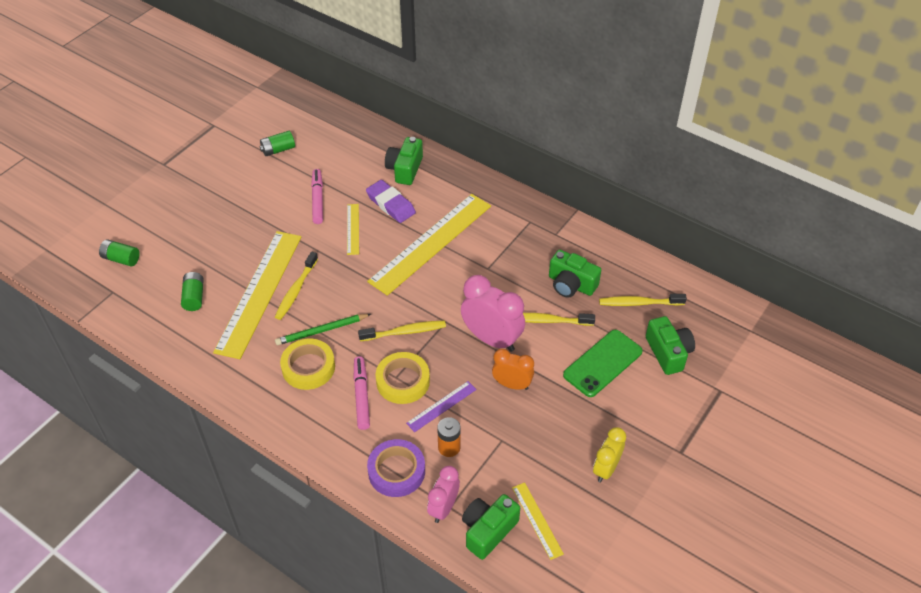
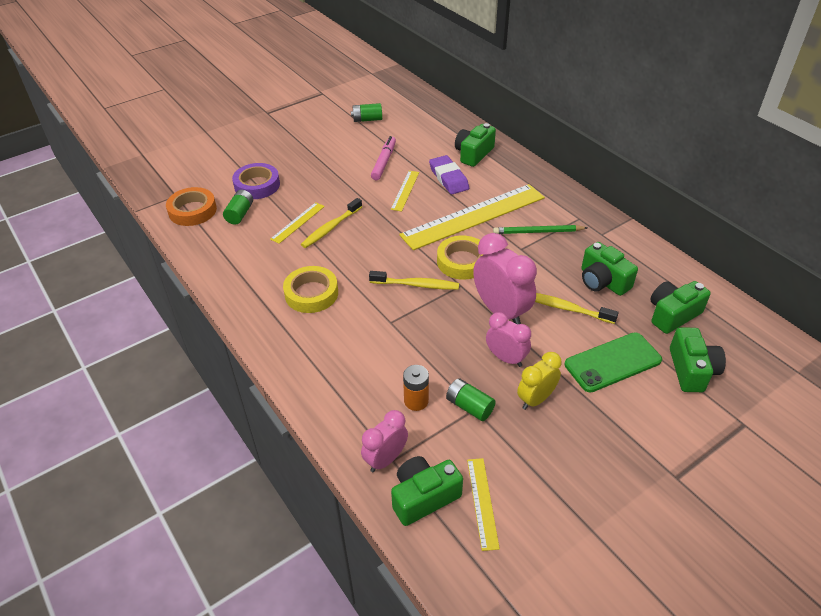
camera: 20 degrees right, 5 degrees down
(121, 259) = (196, 173): green battery -> green battery (469, 406)
(141, 306) = (192, 211): none -> orange tape
(259, 292) = (298, 222): yellow ruler -> yellow ruler, size x0.44
(322, 331) = (338, 266): green pencil -> green pencil (538, 232)
(361, 396) = (349, 331): pink marker -> none
(396, 471) = (353, 409): purple tape -> purple tape (257, 185)
(403, 381) = (395, 327): yellow tape -> yellow tape (462, 262)
(441, 406) = (424, 360): purple ruler -> none
(512, 384) = (506, 358): orange clock -> pink clock
(606, 469) = (581, 470): yellow clock -> yellow clock (536, 399)
(639, 303) = (672, 315): yellow toothbrush -> green camera

